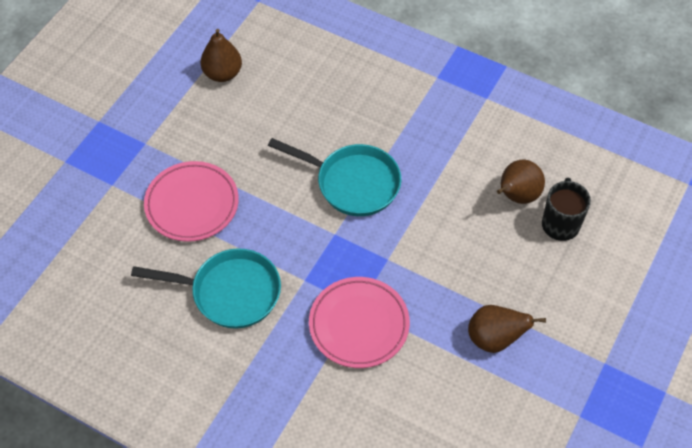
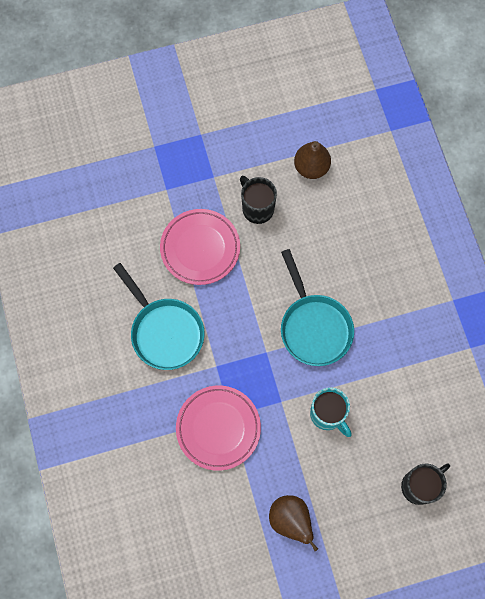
camera: 45 degrees right, 15 degrees up
(209, 136) = (257, 208): none -> black mug
(435, 236) = (327, 414): none -> turquoise mug
(517, 196) = (412, 438): brown pear -> none

